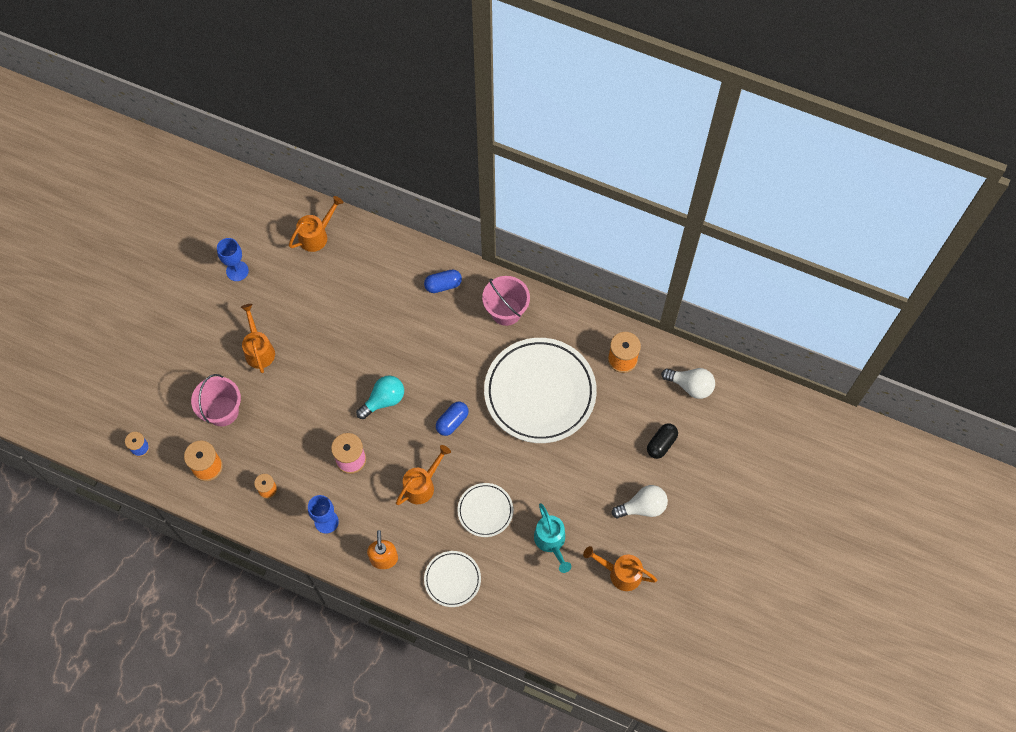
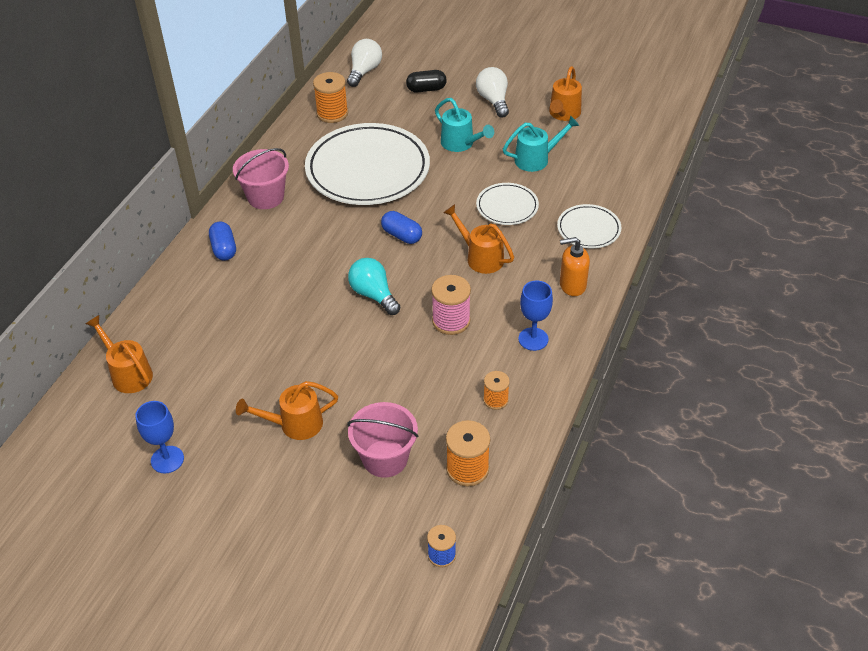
camera: 90 degrees left, 20 degrees down
(575, 474) = (461, 144): none -> turquoise watering can
(661, 444) = (426, 89): black capsule -> black capsule turned 45 degrees counterclockwise

